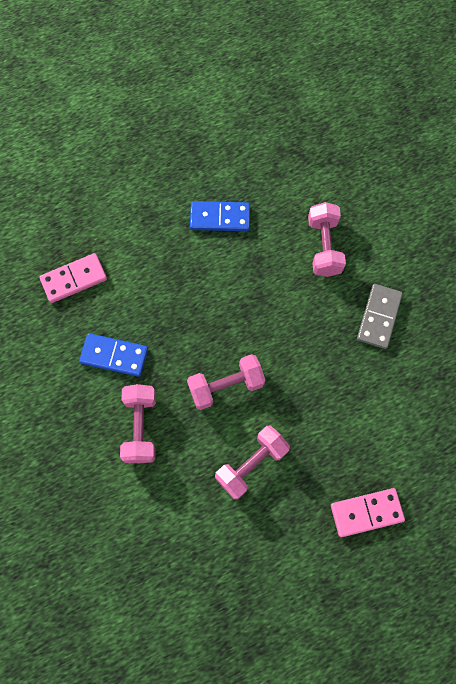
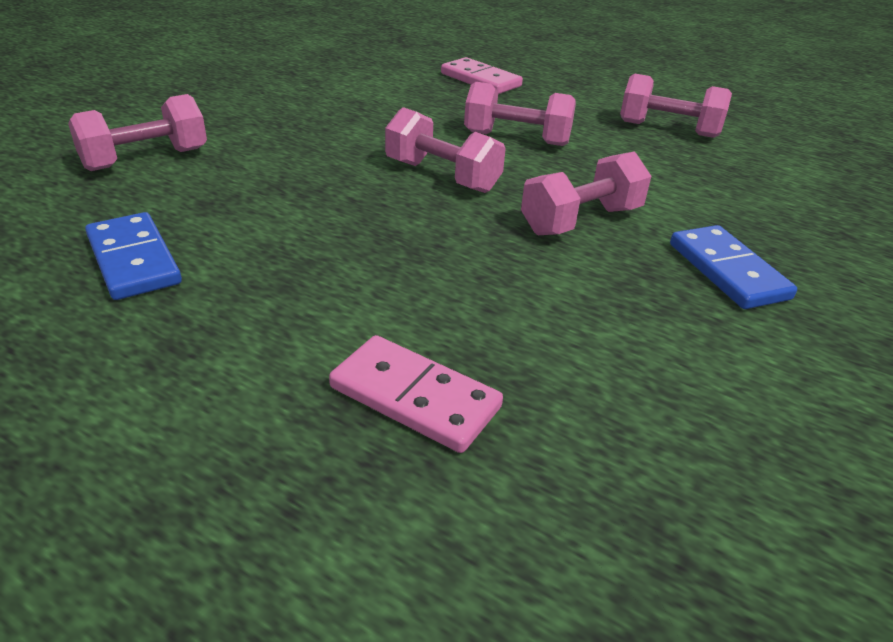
camera: 125 degrees left, 35 degrees down
(114, 356) = (511, 281): blue domino -> blue domino (728, 271)
(212, 588) = (668, 129): none -> pink dumbbell
(378, 317) = (240, 109): grey domino -> none

